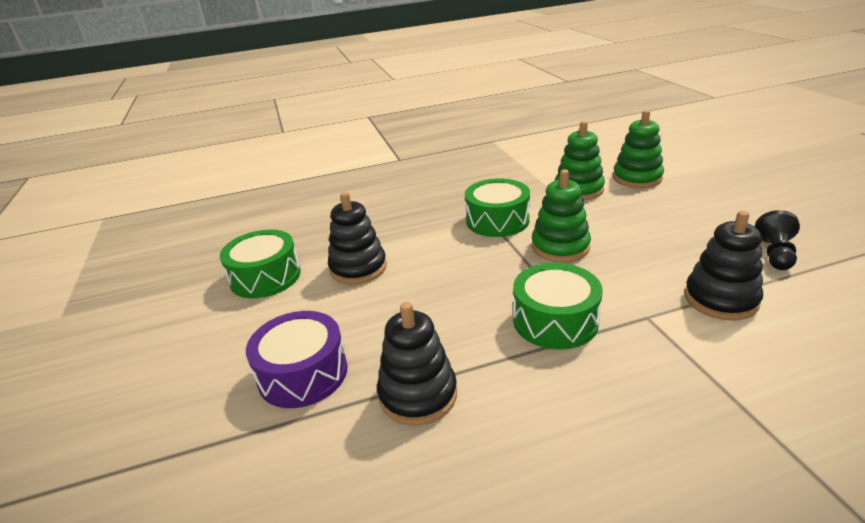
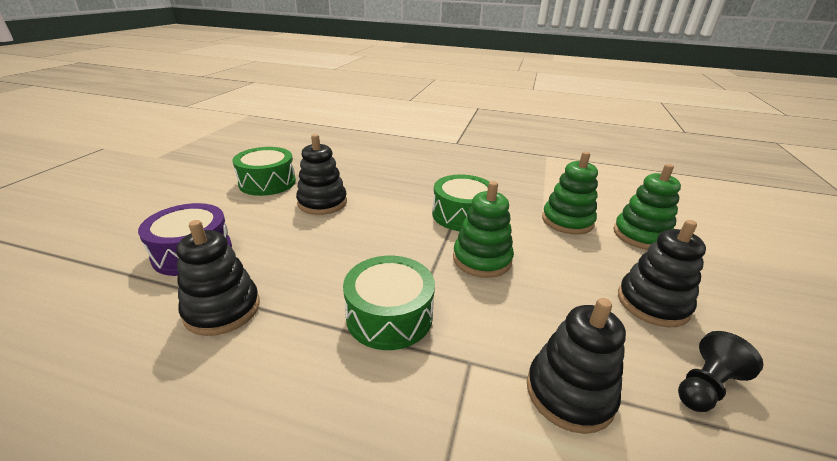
camera: 30 degrees right, 0 degrees up
(697, 221) = (652, 303): none -> black stacking toy

